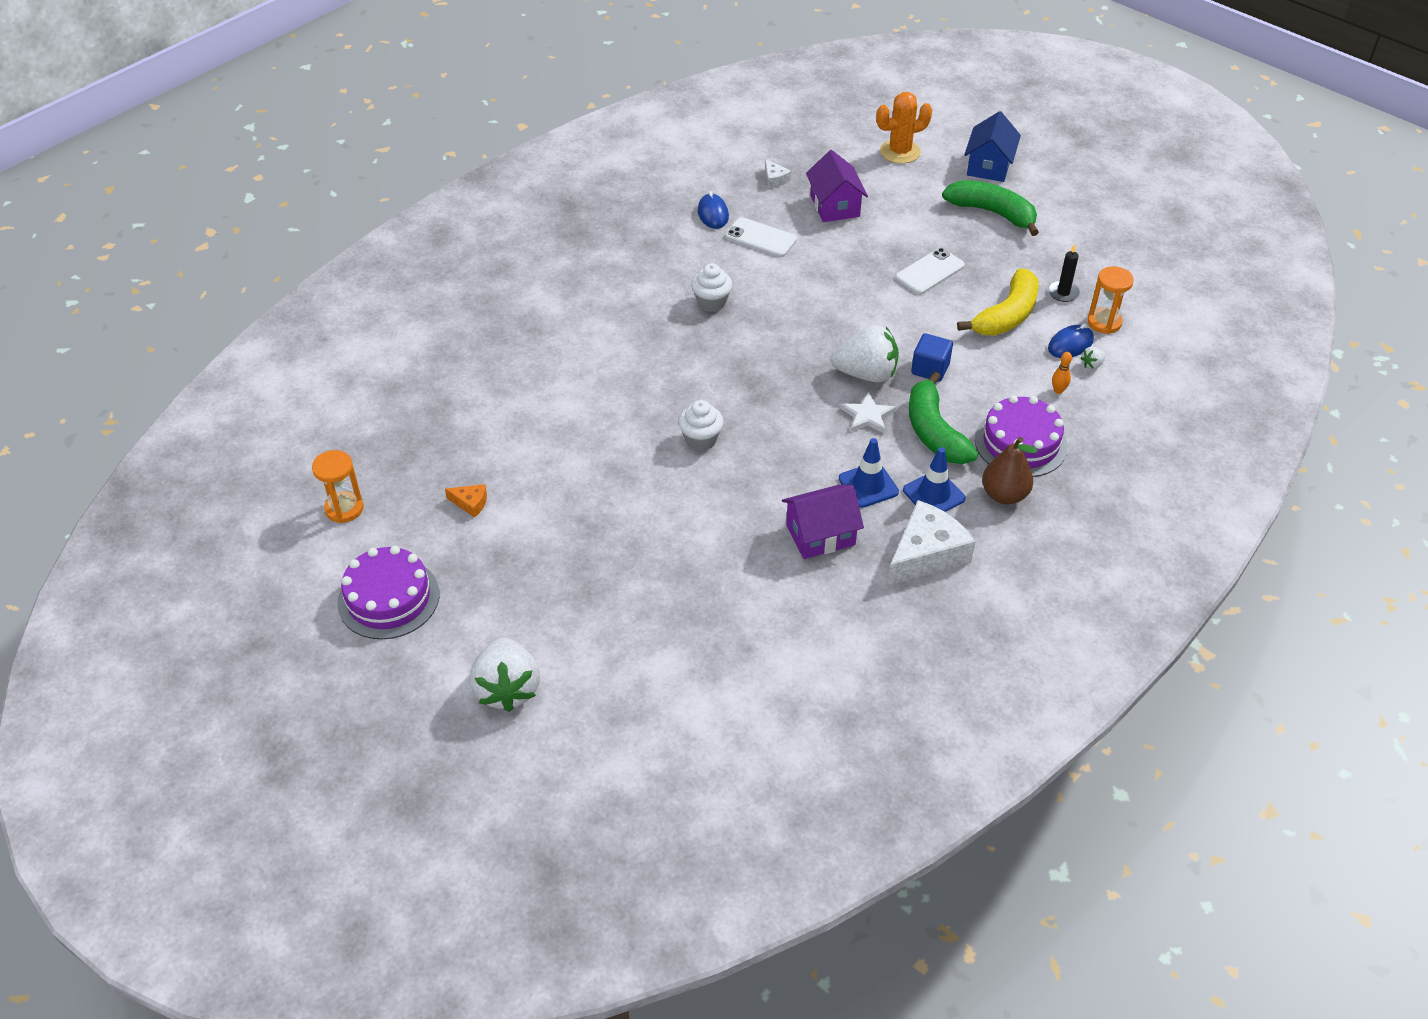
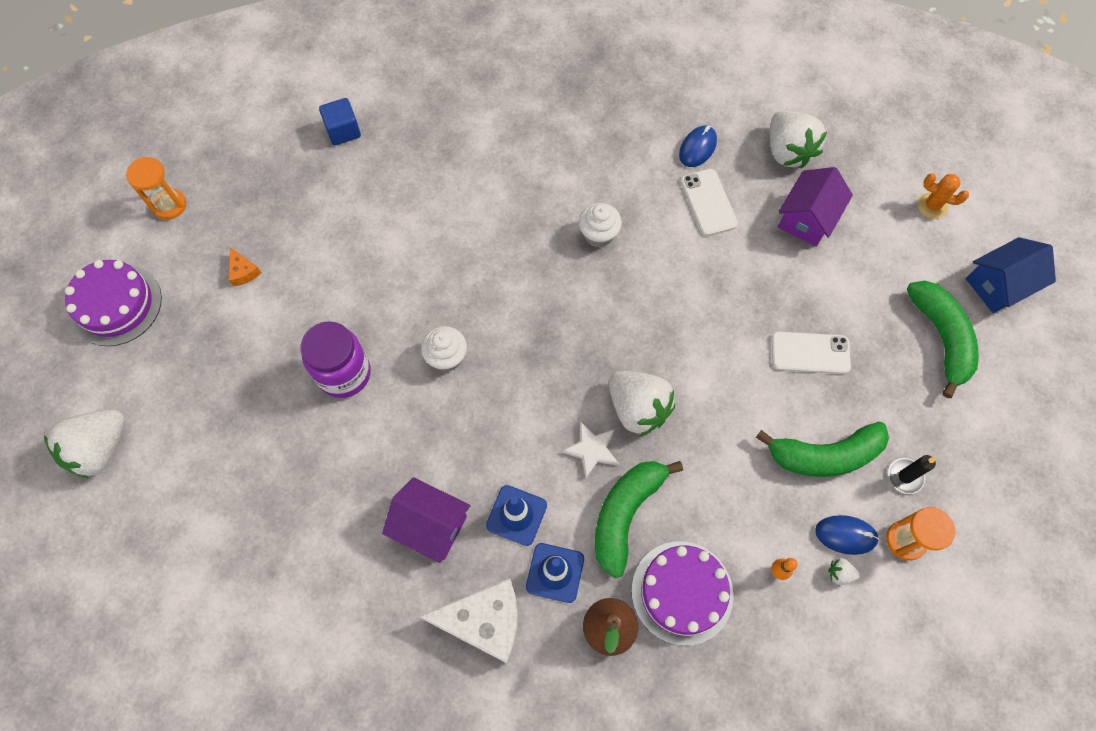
camera: 45 degrees right, 20 degrees up
(639, 502) = (344, 374): none -> purple jar
(775, 179) = (788, 151): white cheese -> white strawberry
(900, 152) = (932, 206): orange cactus -> orange cactus, size x0.66
(930, 369) = (694, 450): blue cube -> blue cube (343, 131)
(1006, 315) = (824, 455): yellow banana -> green banana

